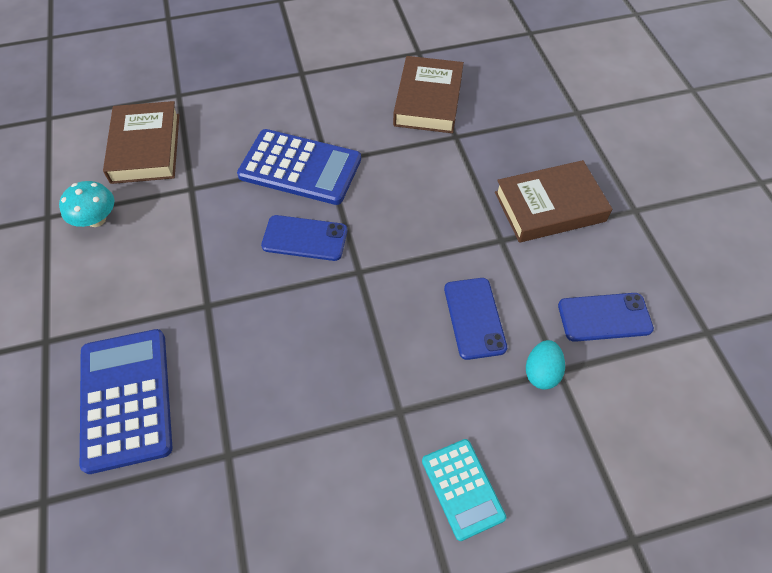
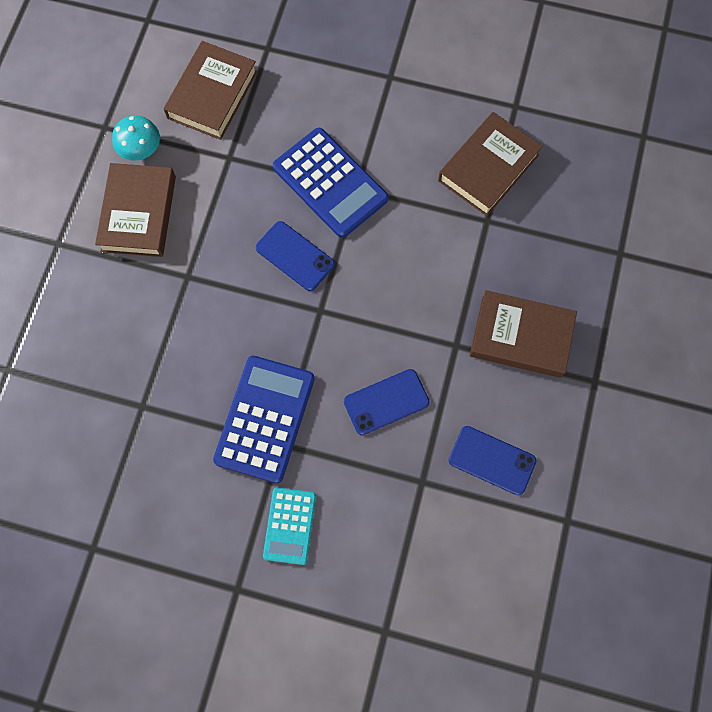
camera: 30 degrees right, 15 degrees up
(123, 274) = (139, 214): none -> brown book
(126, 399) = (94, 323): blue calculator -> blue calculator (265, 419)
(474, 318) = (386, 402): blue phone -> blue phone turned 45 degrees clockwise
(541, 372) = (407, 475): turquoise egg -> none

